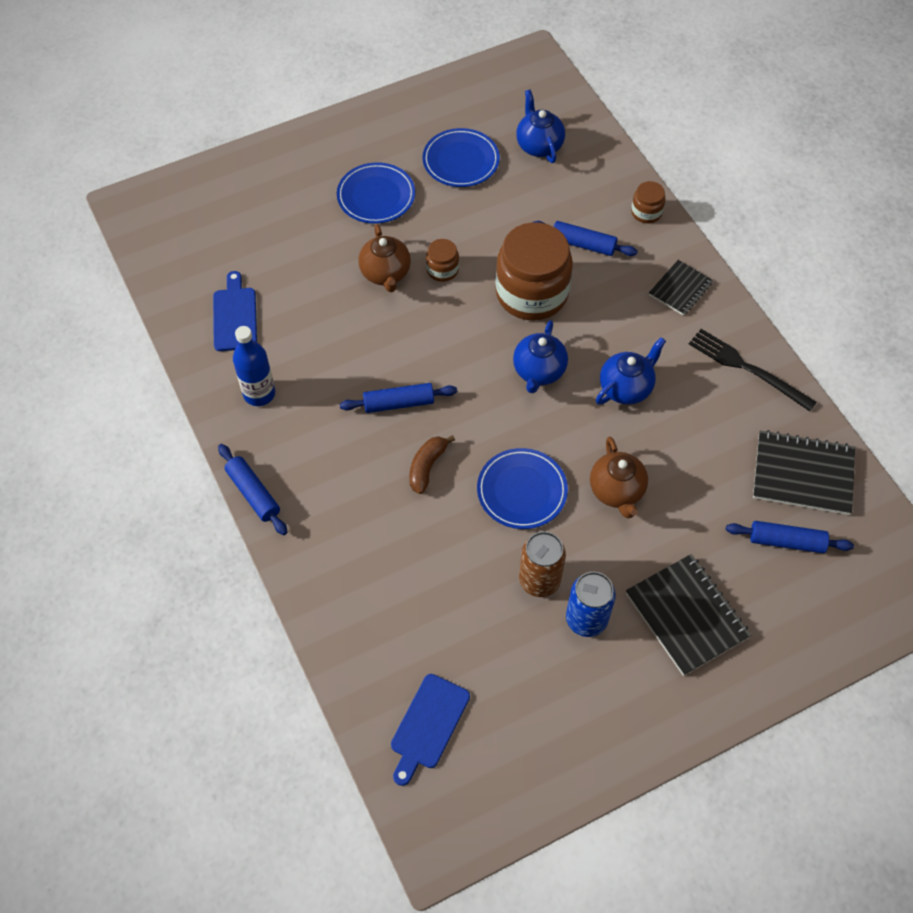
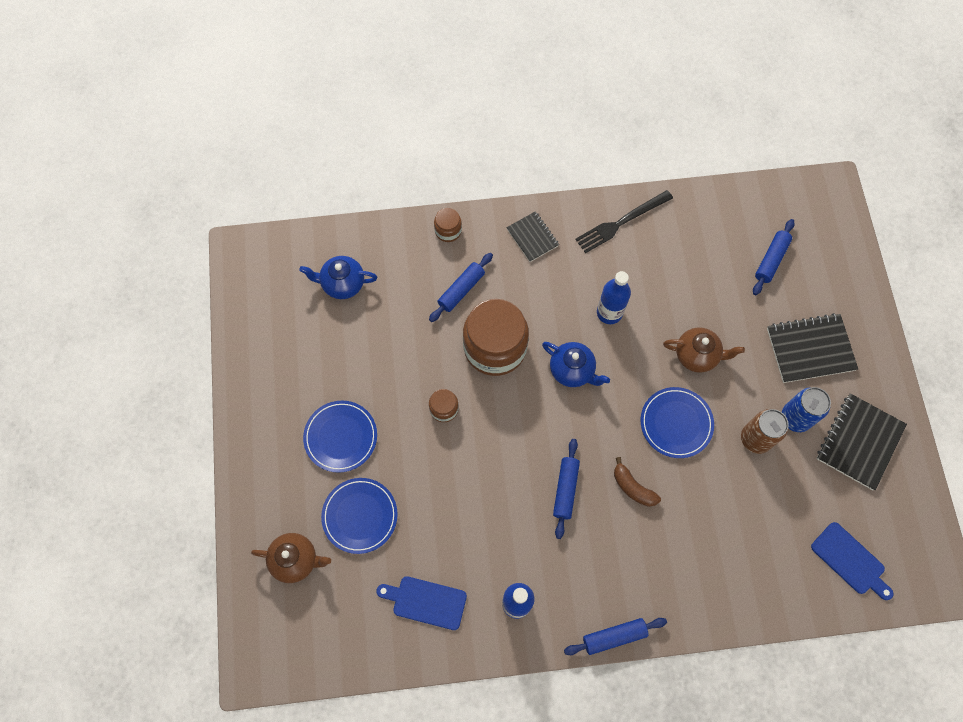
camera: 70 degrees left, 10 degrees up
(386, 274) = (430, 457): brown teapot -> brown teapot (296, 560)
(461, 161) = (331, 352): blue plate -> blue plate (360, 516)
(626, 387) = (609, 313): blue teapot -> blue bottle
(802, 474) = (721, 226): black notebook -> black notebook (859, 442)

